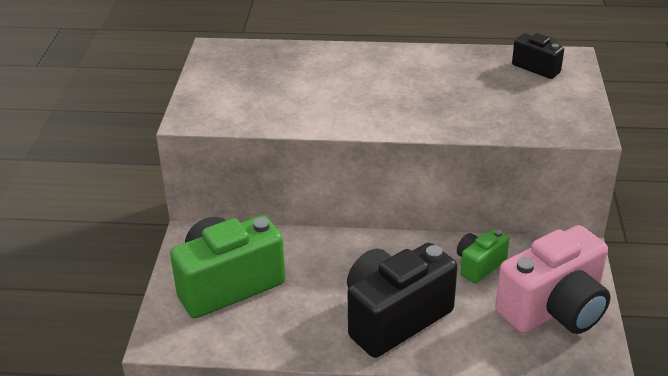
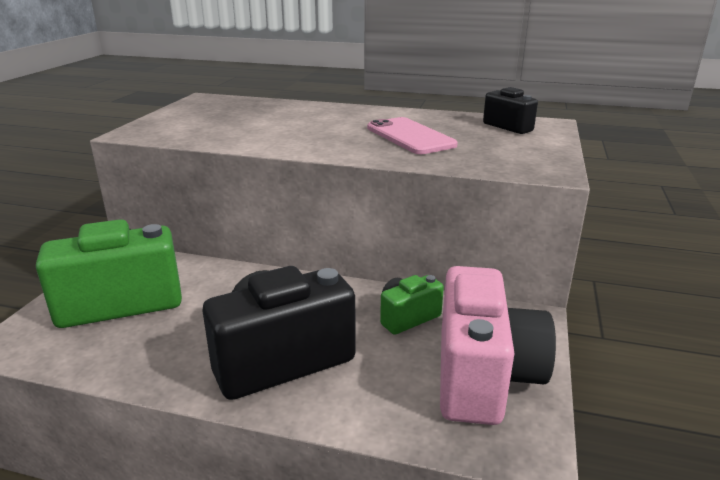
camera: 10 degrees right, 10 degrees down
(453, 94) = (410, 136): none -> pink phone
(554, 310) = (483, 376): pink camera -> pink camera turned 60 degrees counterclockwise

